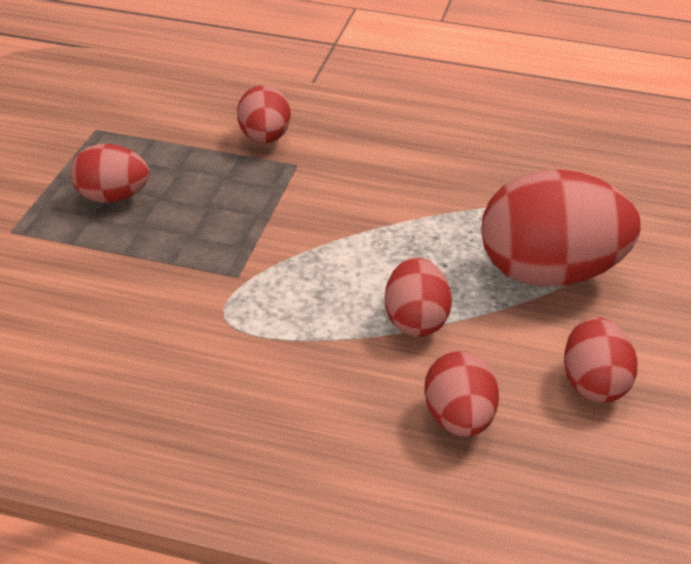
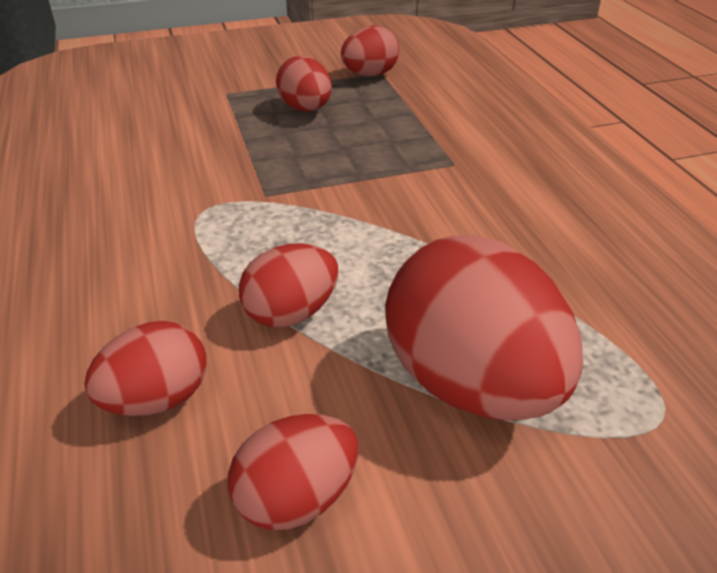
camera: 60 degrees right, 0 degrees up
(264, 138) = (468, 136): red egg -> red egg (369, 75)

